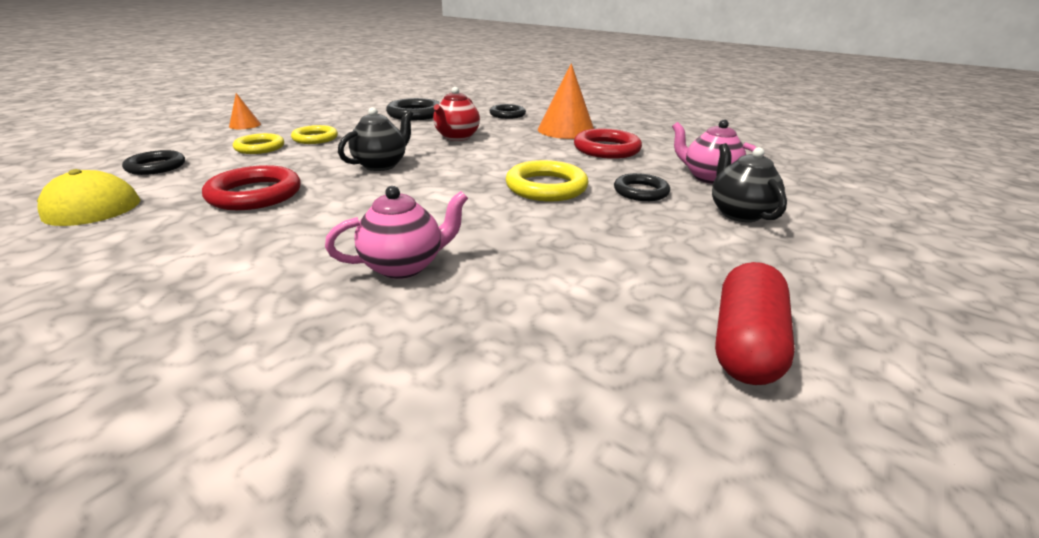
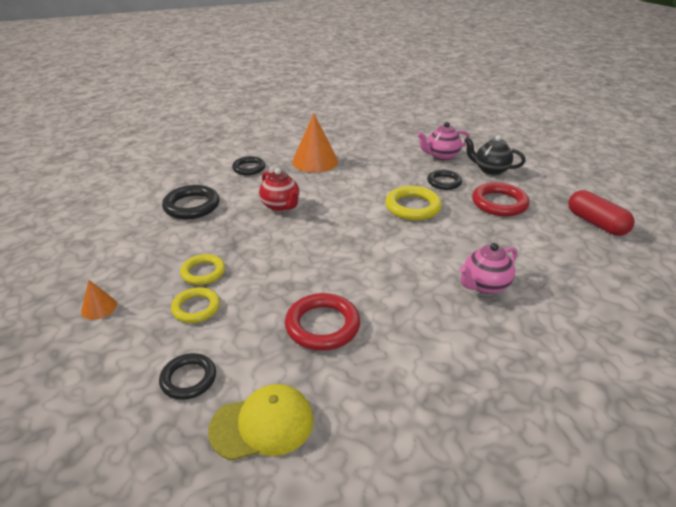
camera: 55 degrees left, 5 degrees up
(381, 165) = (312, 255): black teapot -> none
(404, 266) = (484, 285): pink teapot -> pink teapot turned 135 degrees counterclockwise
(606, 149) = (368, 164): red ring -> red ring (499, 203)

